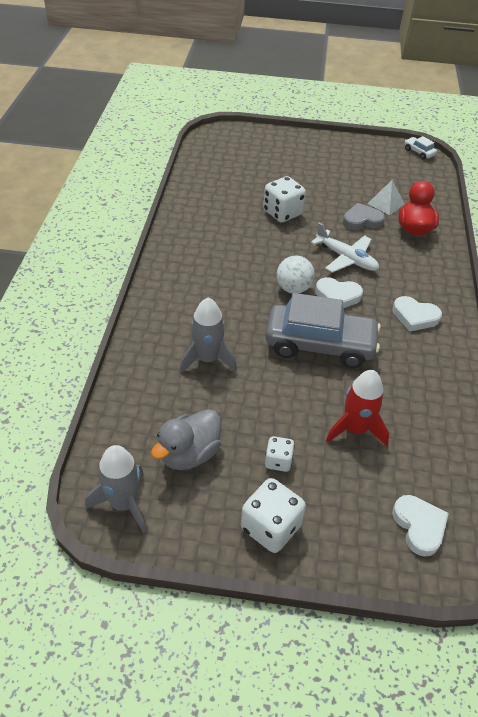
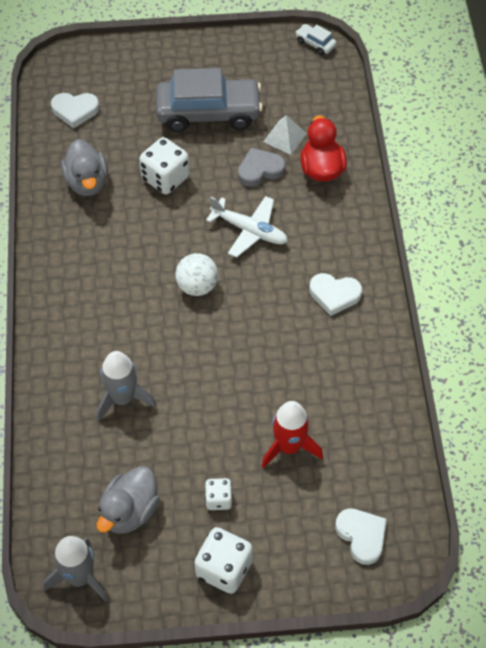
camera: 10 degrees left, 10 degrees up
(218, 205) = (87, 182): none -> grey duck
(320, 345) = (238, 354): grey car -> grey car (208, 113)
(337, 296) = (247, 285): white heart -> white heart (75, 111)

